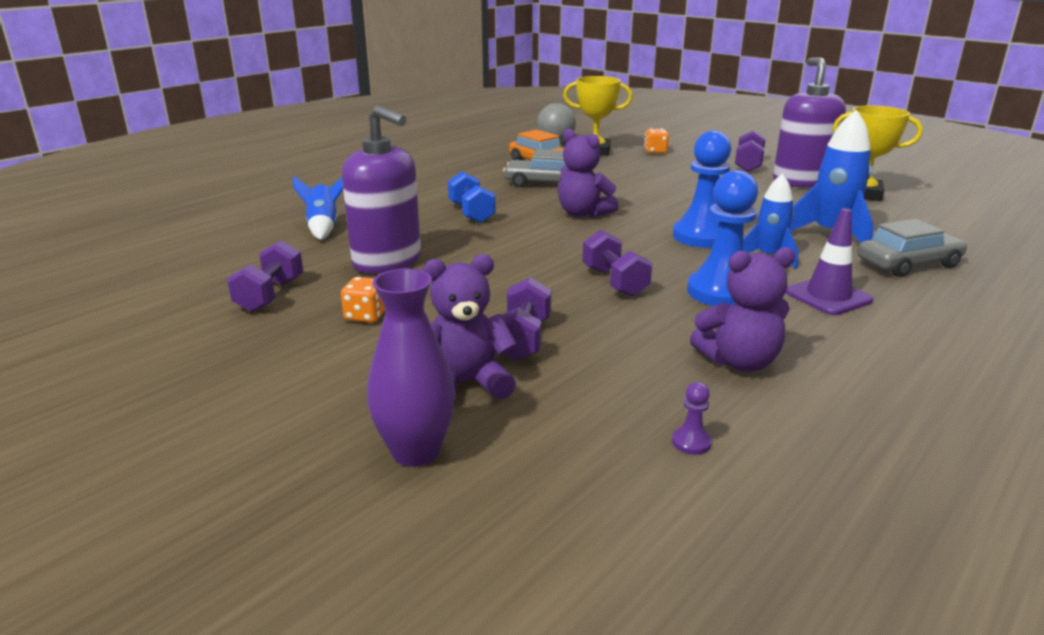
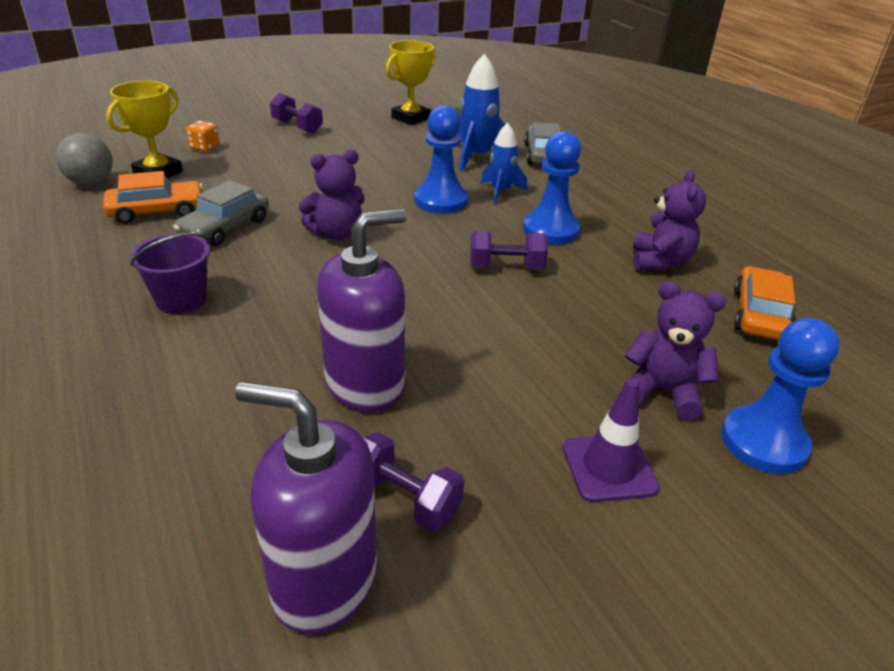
camera: 70 degrees left, 10 degrees up
(323, 227) = (201, 418): blue rocket -> none
(366, 316) = (503, 426): orange dice -> none
(416, 452) = (763, 442): purple vase -> blue pawn
(441, 194) = (181, 299): none -> purple bucket
(465, 384) = (662, 391): purple teddy bear -> purple teddy bear turned 105 degrees clockwise
(471, 213) = (268, 294): blue dumbbell -> none
(523, 339) = (594, 341): purple dumbbell -> none
(691, 442) = (759, 315): purple pawn -> orange car
(801, 181) = (360, 125): purple soap dispenser -> purple soap dispenser (324, 581)
(828, 296) = (578, 198): purple traffic cone -> purple traffic cone (609, 468)

